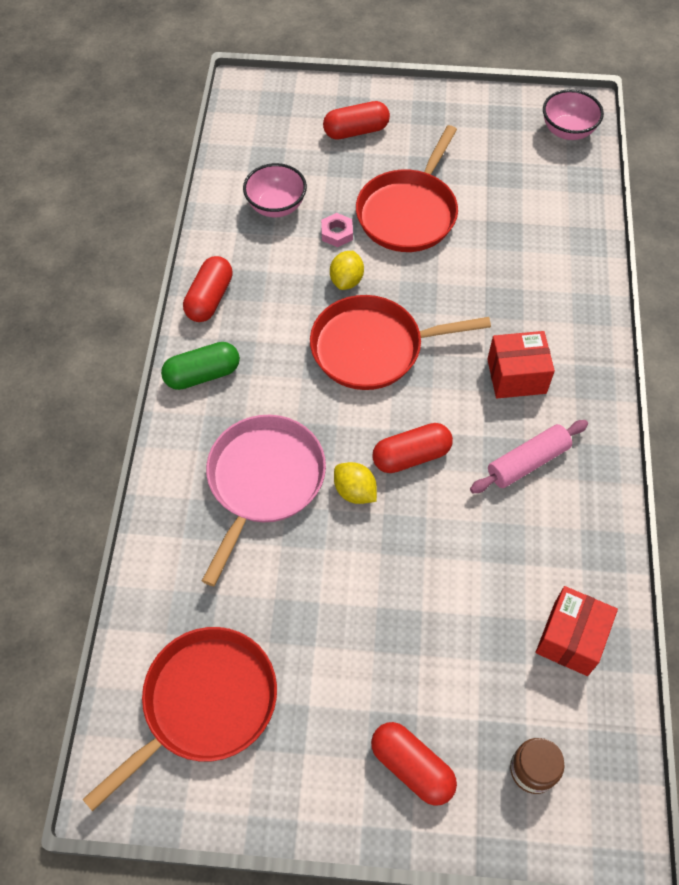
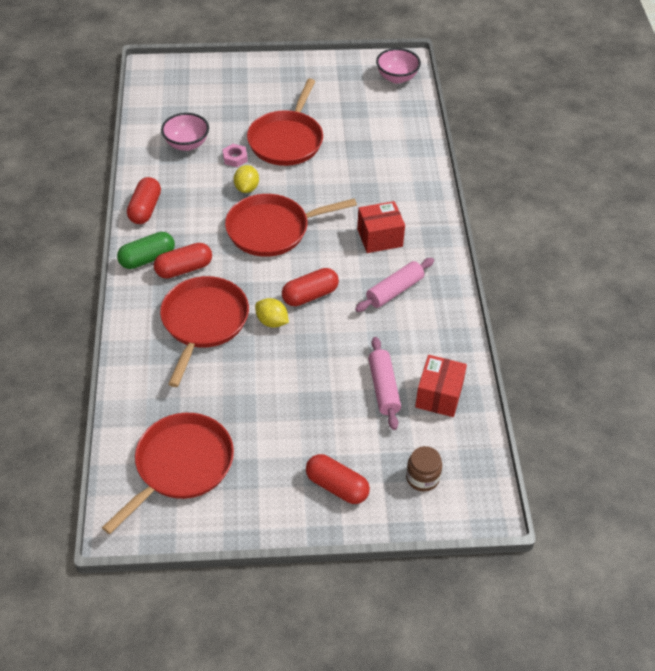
camera: 10 degrees left, 10 degrees down
(263, 481) = (203, 322): pink pan -> red pan
(356, 131) = (240, 90): red capsule -> red capsule (184, 269)
(495, 616) = (383, 388): none -> pink rolling pin

